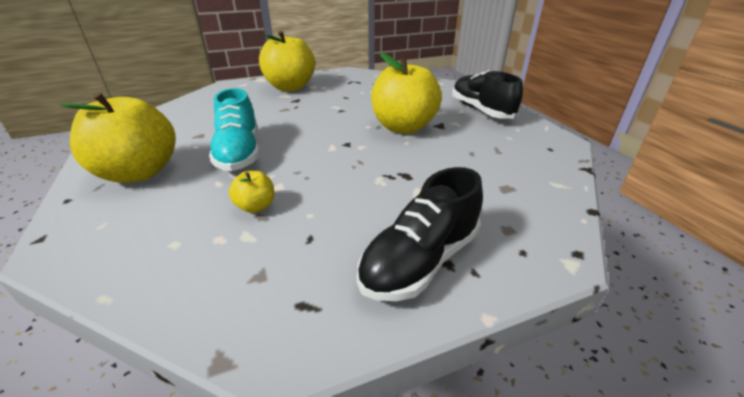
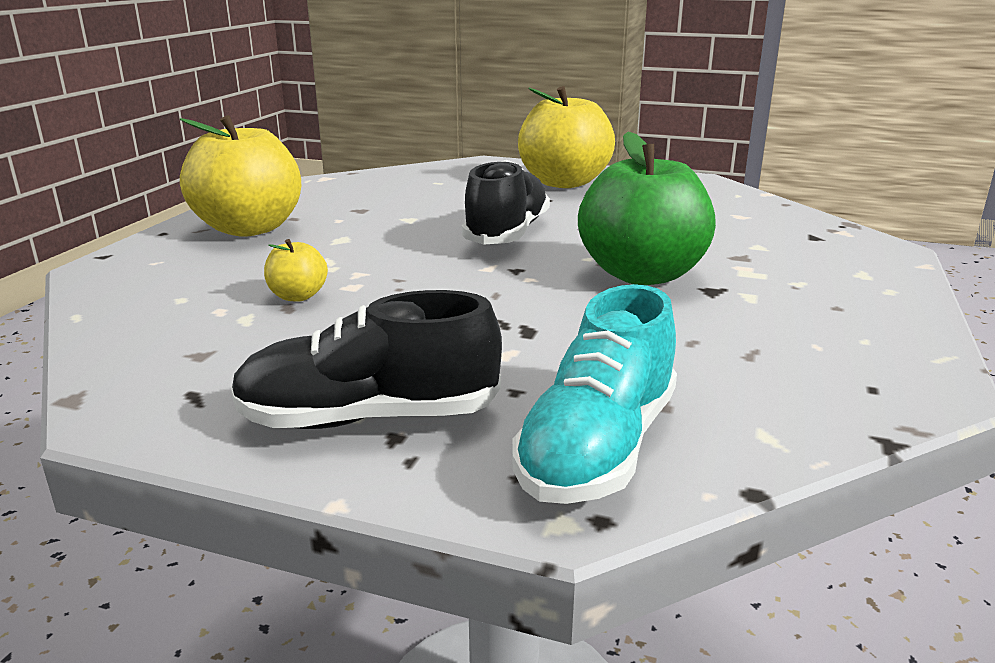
camera: 40 degrees right, 10 degrees down
(239, 153) = (370, 240): turquoise shoe -> turquoise shoe (597, 448)
(403, 127) = (642, 275): yellow apple -> green apple
(481, 110) = (844, 292): black shoe -> black shoe (507, 233)

